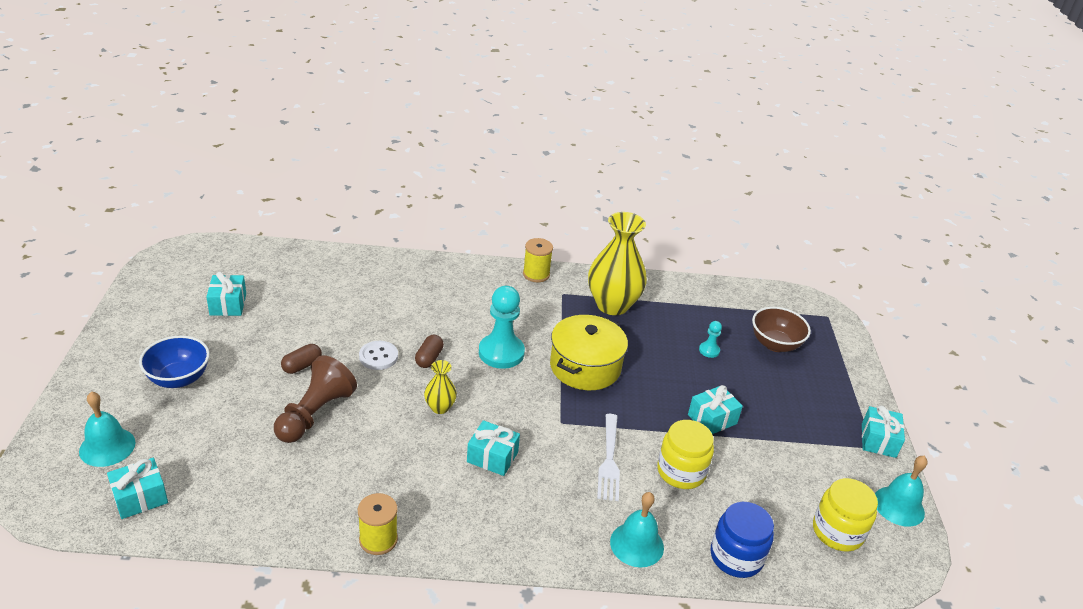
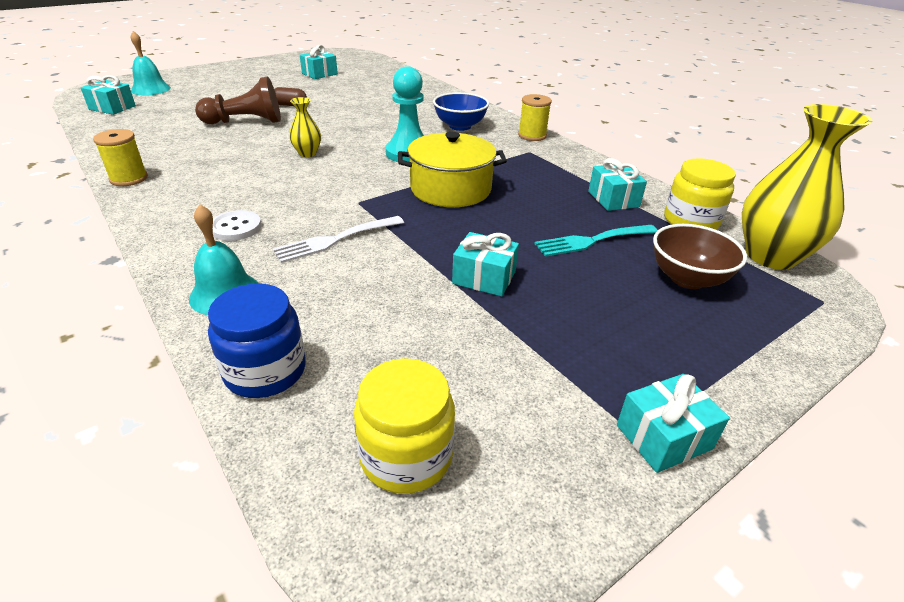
camera: 55 degrees right, 0 degrees up
(179, 378) = (232, 84): blue bowl -> blue bowl (460, 126)
(378, 356) = (334, 120): white button -> white button (236, 227)
(429, 358) = (359, 134): brown capsule -> none
(492, 457) = (273, 188): turquoise gift -> turquoise gift (613, 199)
(612, 305) = (559, 174): yellow vase -> yellow vase (770, 256)
(681, 472) = (370, 285): yellow jar -> yellow jar (690, 221)
(709, 350) = (592, 241): turquoise pawn -> turquoise fork
(899, 506) = (548, 517): turquoise bell -> none

